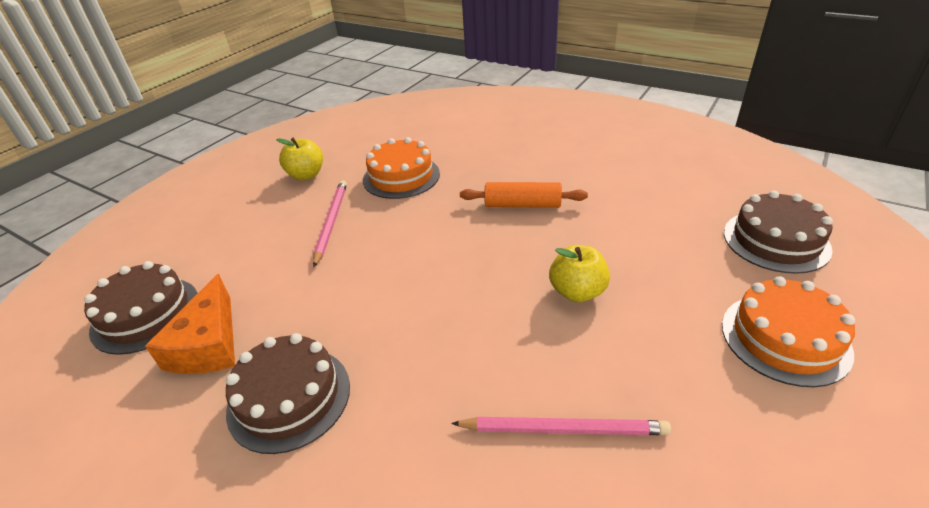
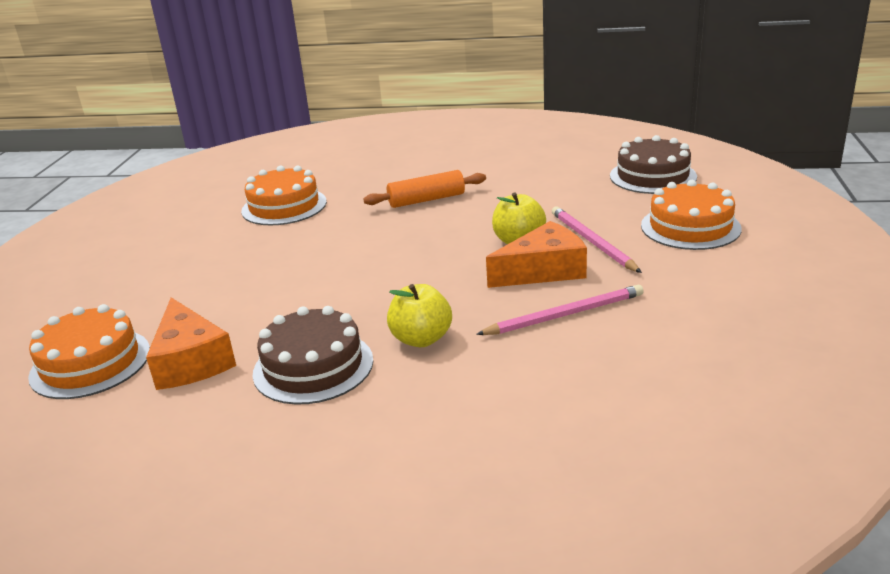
camera: 25 degrees left, 10 degrees down
(145, 314) = (90, 363): brown cake -> orange cake
(306, 175) = (171, 227): yellow apple -> yellow apple (421, 339)
(331, 222) = (238, 253): pink pencil -> pink pencil (592, 242)
(578, 347) = (543, 271): none -> orange cheese

